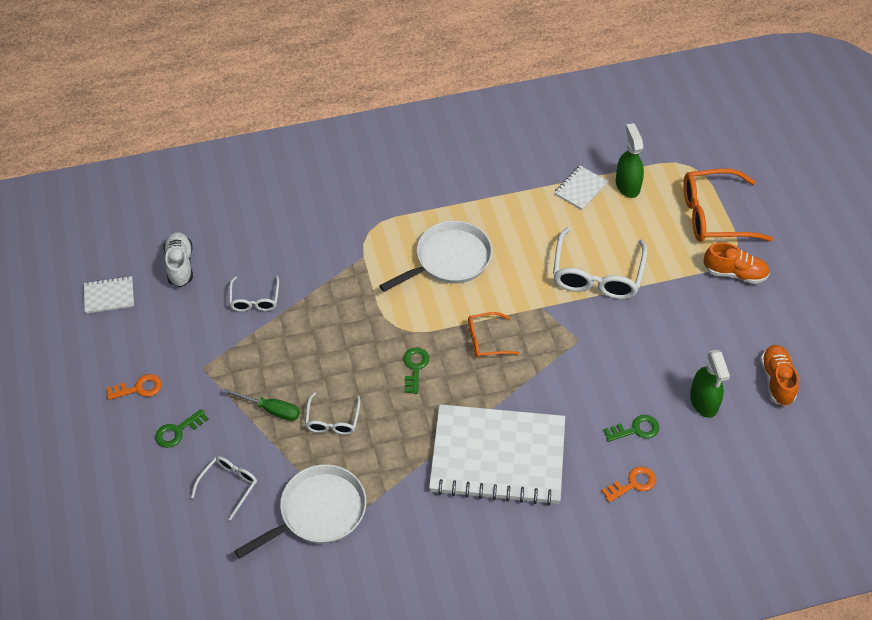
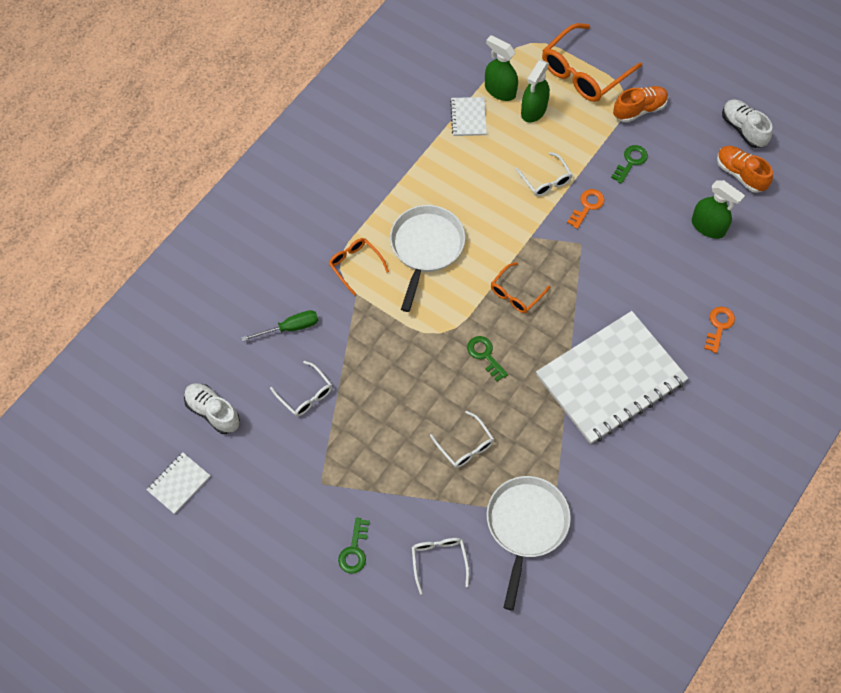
camera: 40 degrees left, 10 degrees up
(139, 388) = (286, 541): orange key -> orange key (587, 206)
(271, 410) = (410, 475): green screwdriver -> green screwdriver (290, 328)
(383, 236) = (355, 265): none -> orange glasses
(597, 274) = (545, 180): white glasses -> white glasses, size x0.54
(636, 429) = (683, 283): green key -> green key (631, 162)
(641, 217) = (533, 110): none -> green spray bottle
(816, 347) = (743, 129): none -> white shoe

